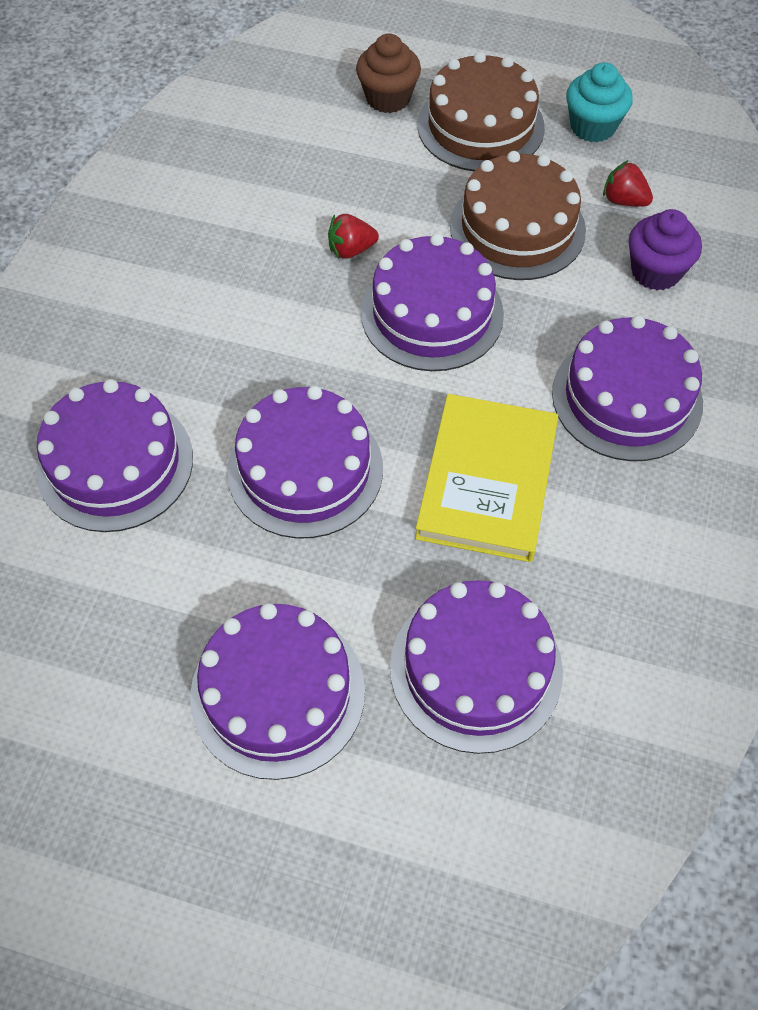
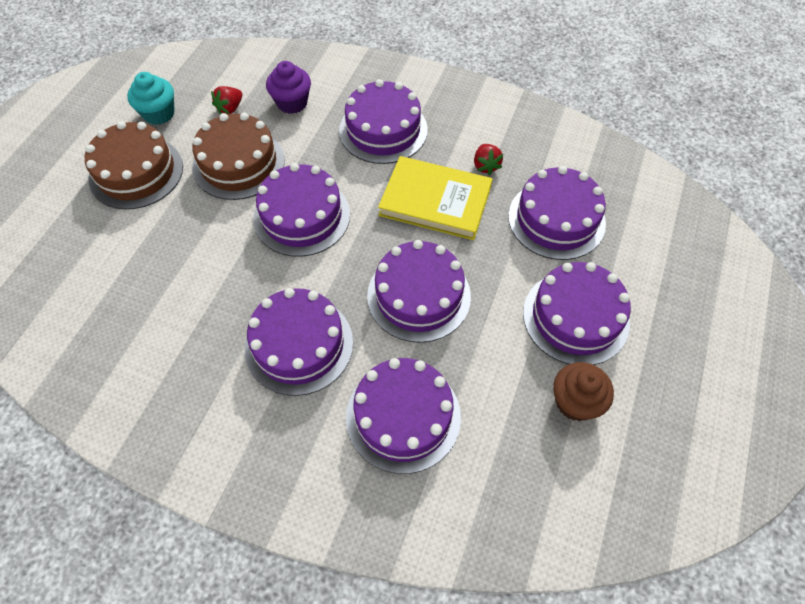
camera: 85 degrees left, 0 degrees up
(221, 338) = (299, 344): none -> purple cake
(351, 250) = (234, 258): red strawberry -> red strawberry (485, 166)
(388, 98) = (85, 224): brown cupcake -> brown cupcake (575, 402)

